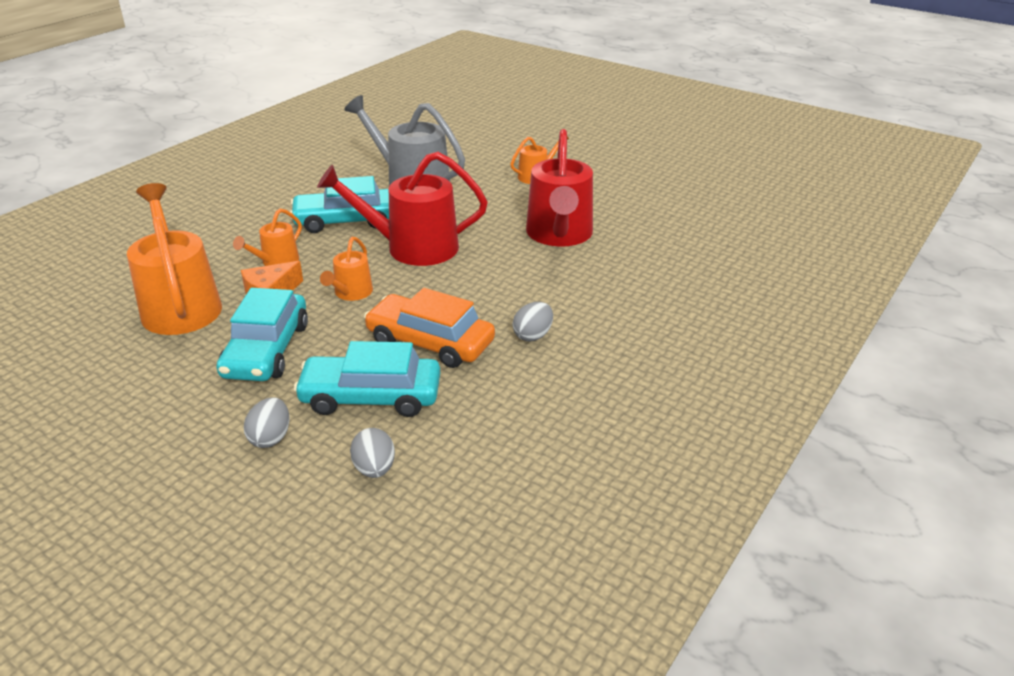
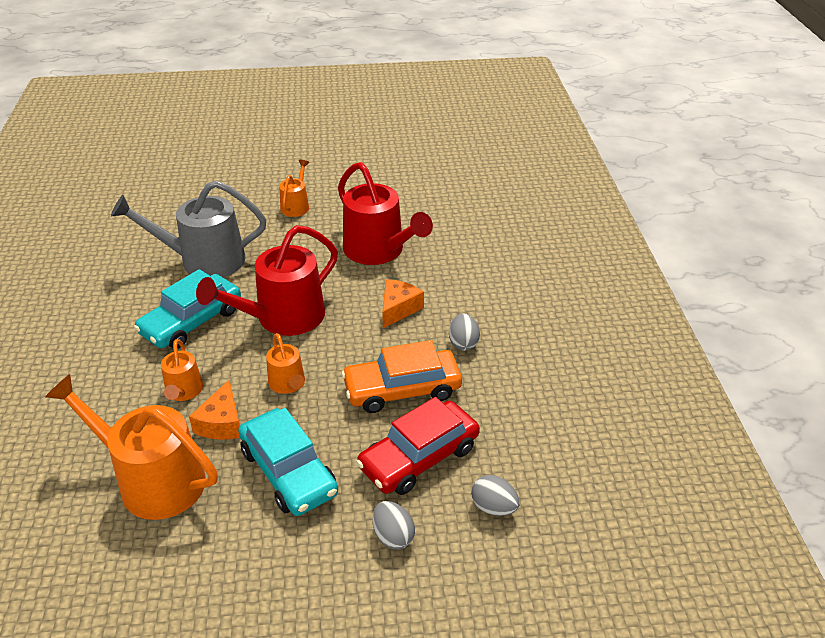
camera: 40 degrees left, 5 degrees up
(371, 396) = (419, 457): turquoise car -> red car
(513, 284) = (398, 309): none -> orange cheese

